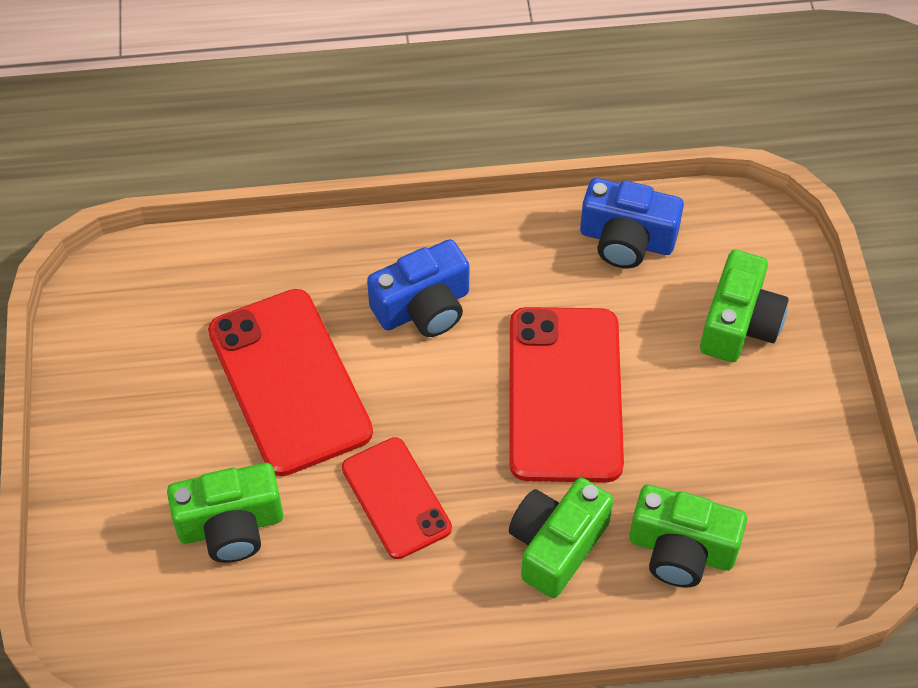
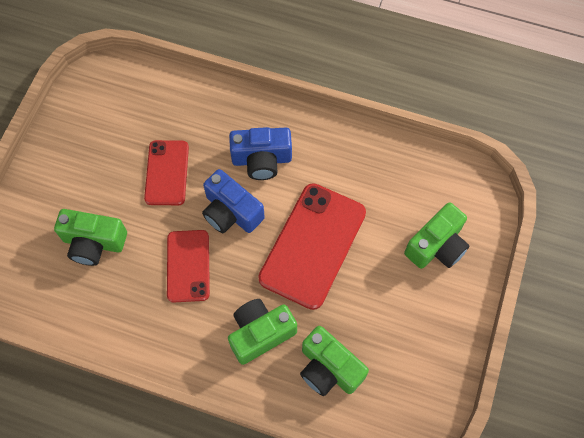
camera: 25 degrees right, 10 degrees up
(289, 381) = (167, 173): red phone -> red phone, size x0.60
(626, 240) = (398, 167): blue camera -> blue camera (231, 212)

